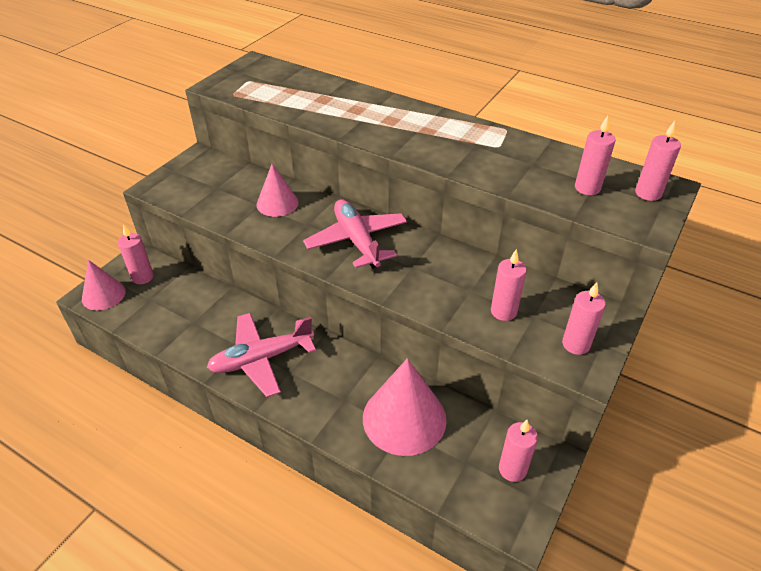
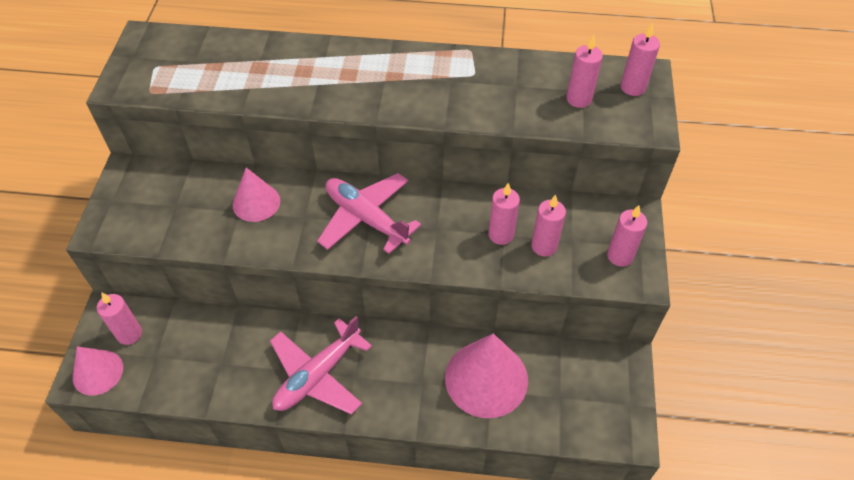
camera: 25 degrees left, 10 degrees up
(512, 469) = (601, 386): pink candle -> pink candle (501, 234)

